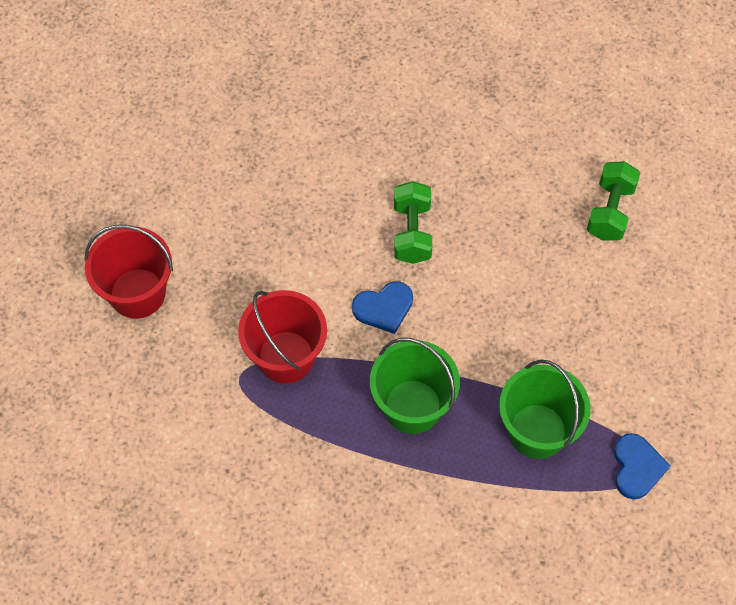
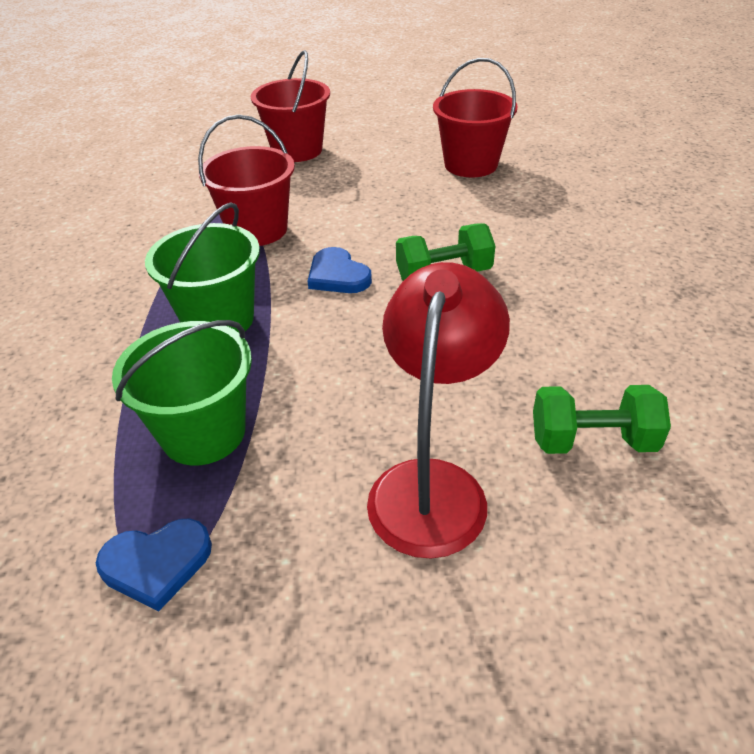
camera: 75 degrees right, 20 degrees down
(242, 151) = (470, 164): none -> red bucket
(619, 308) = (432, 485): none -> red lamp

